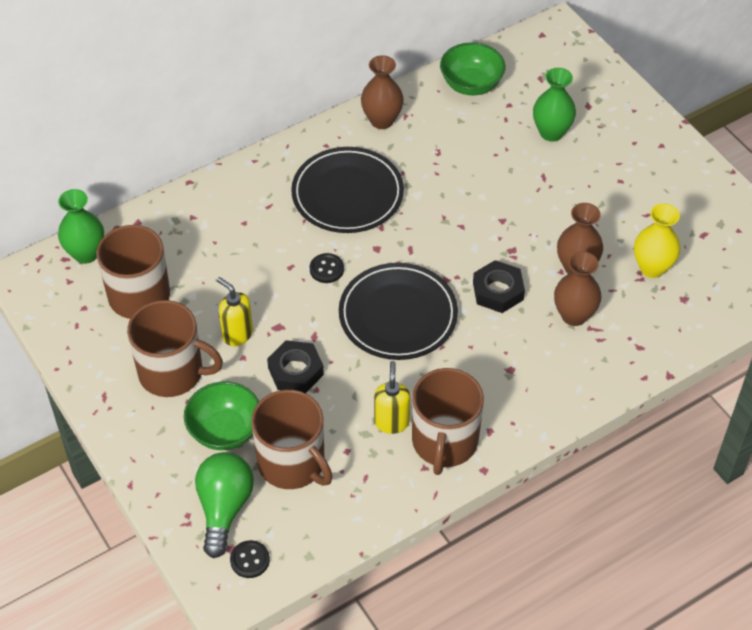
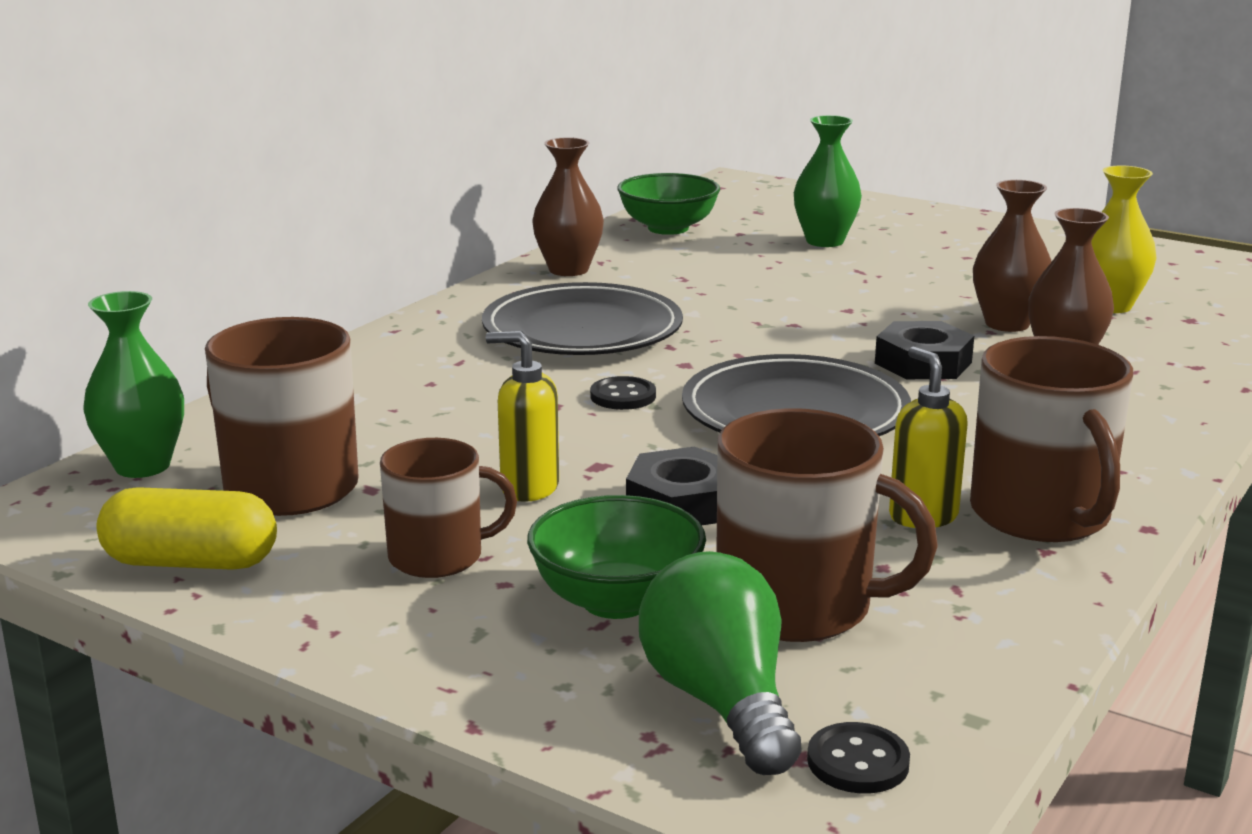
camera: 25 degrees left, 30 degrees down
(76, 339) = (191, 563): none -> yellow capsule
(173, 372) = (439, 557): brown mug -> brown mug, size x0.64

